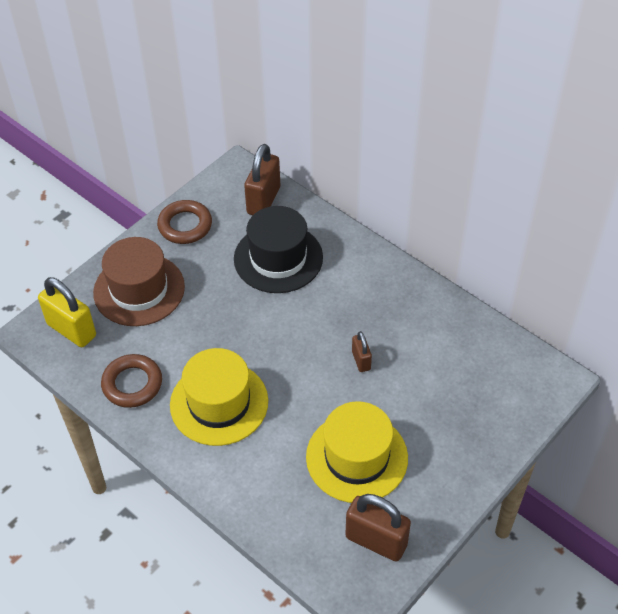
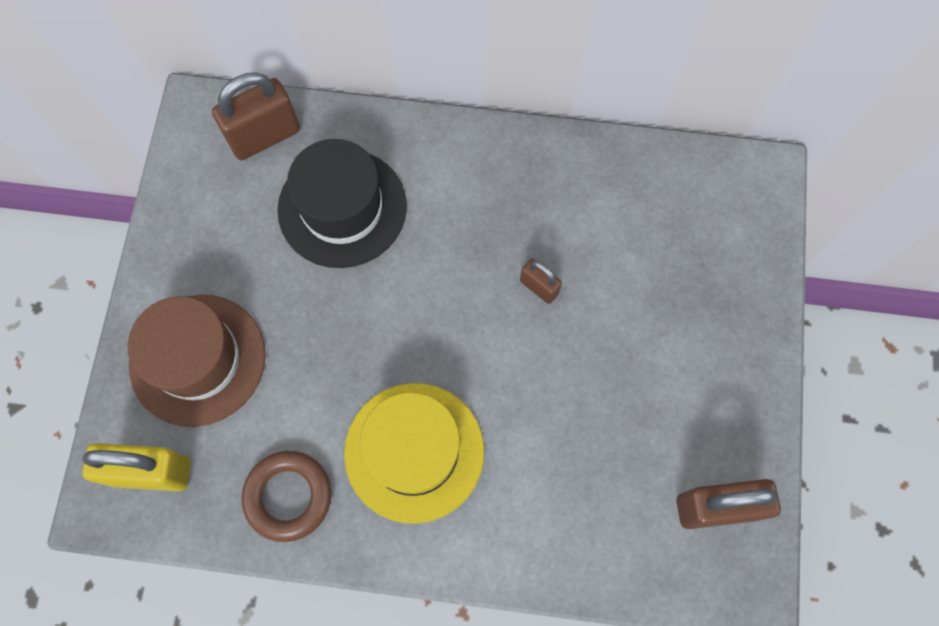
camera: 35 degrees left, 20 degrees up
(185, 225) = (189, 231): brown ring -> none
(263, 200) = (265, 136): brown padlock -> brown padlock turned 75 degrees clockwise
(357, 457) = (622, 417): yellow hat -> none

